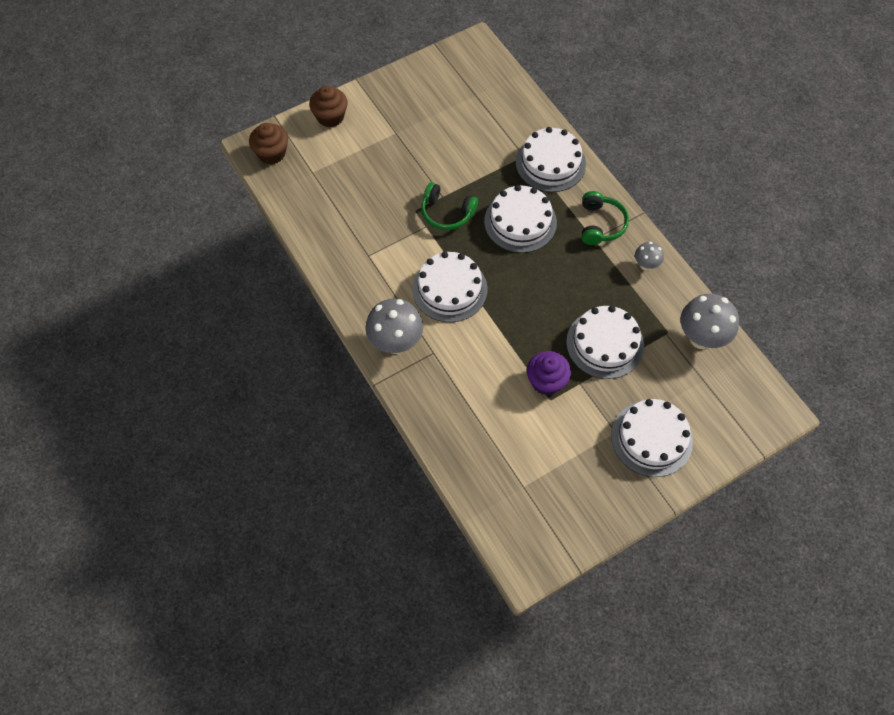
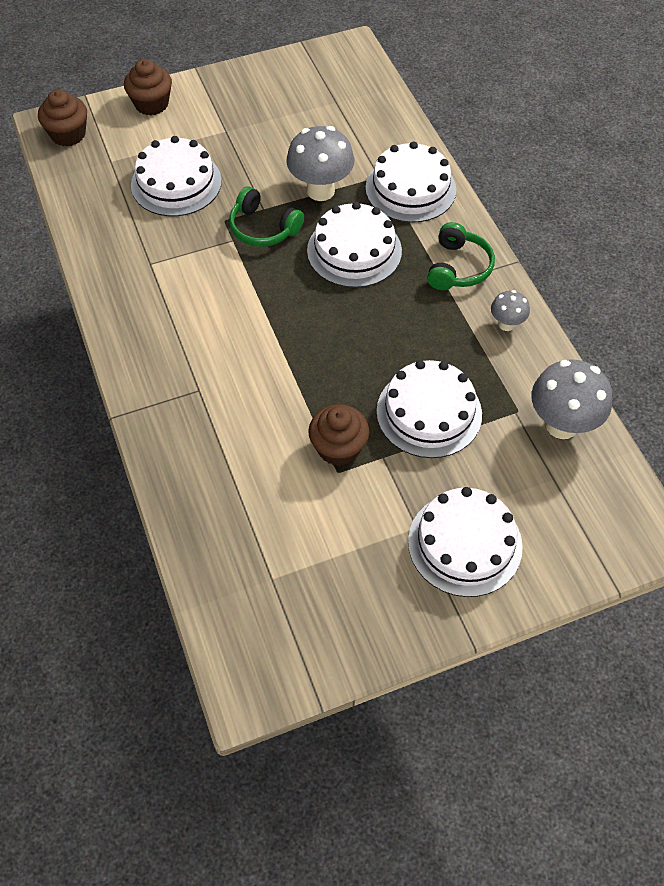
camera: 10 degrees right, 5 degrees down
(396, 343) = (154, 371): grey mushroom -> grey mushroom (320, 191)
(449, 289) = (242, 317): white cake -> white cake (176, 183)
(546, 381) = (338, 448): purple cupcake -> brown cupcake

